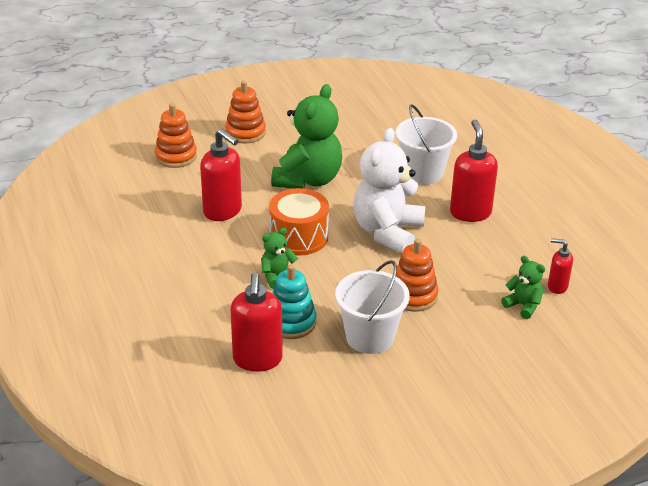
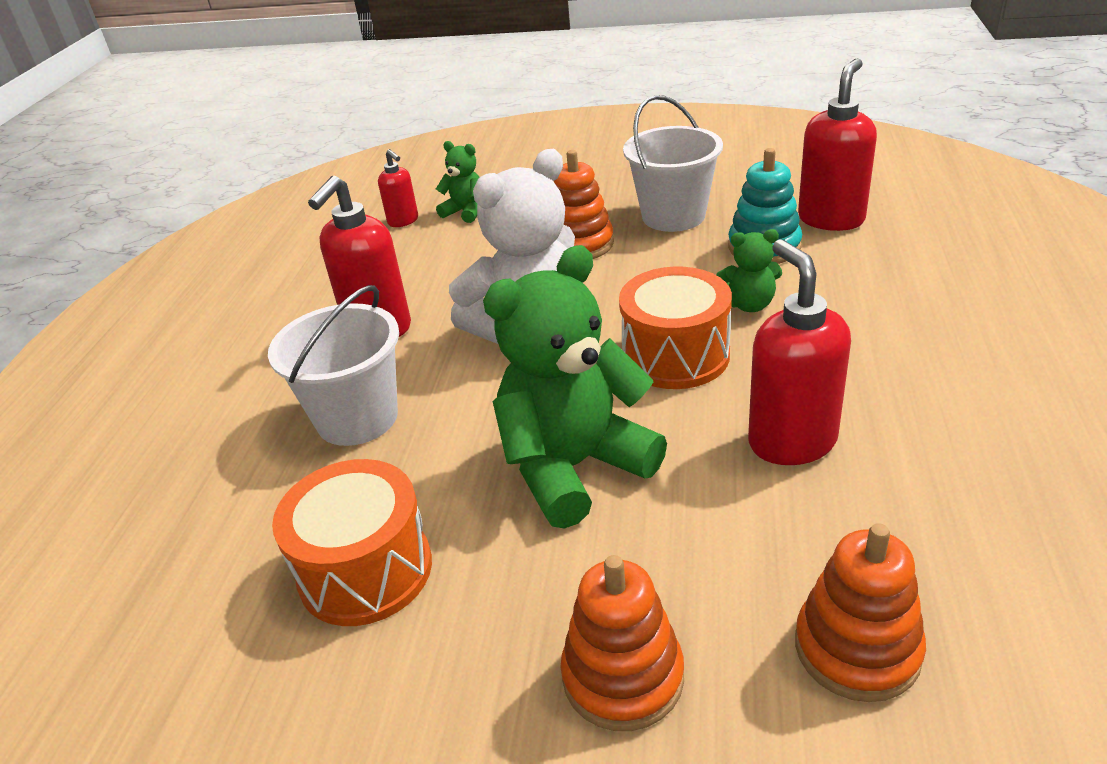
camera: 145 degrees left, 0 degrees up
(355, 132) = (365, 570): none -> orange drum
(523, 306) = (466, 212): green teddy bear -> green teddy bear turned 135 degrees clockwise

